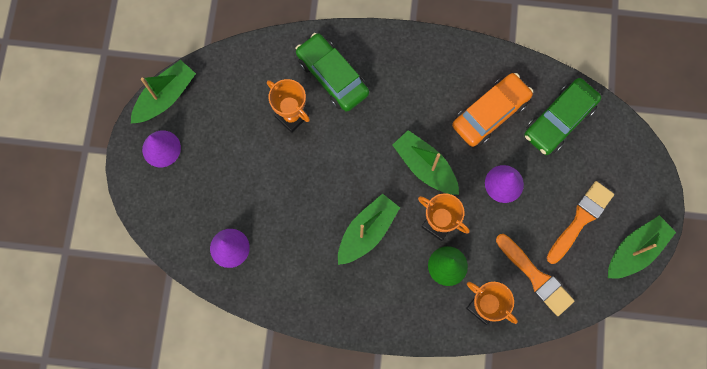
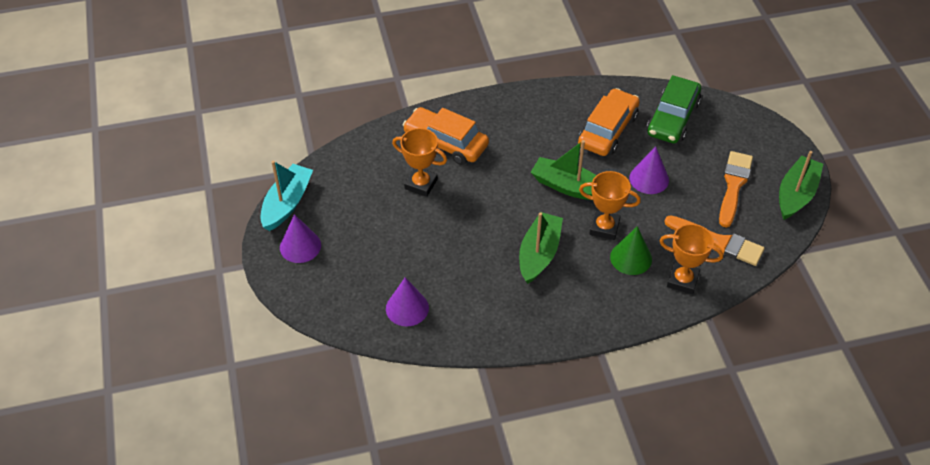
camera: 20 degrees left, 25 degrees down
(165, 97) = (287, 203): green boat -> turquoise boat
(332, 76) = (446, 143): green car -> orange car

